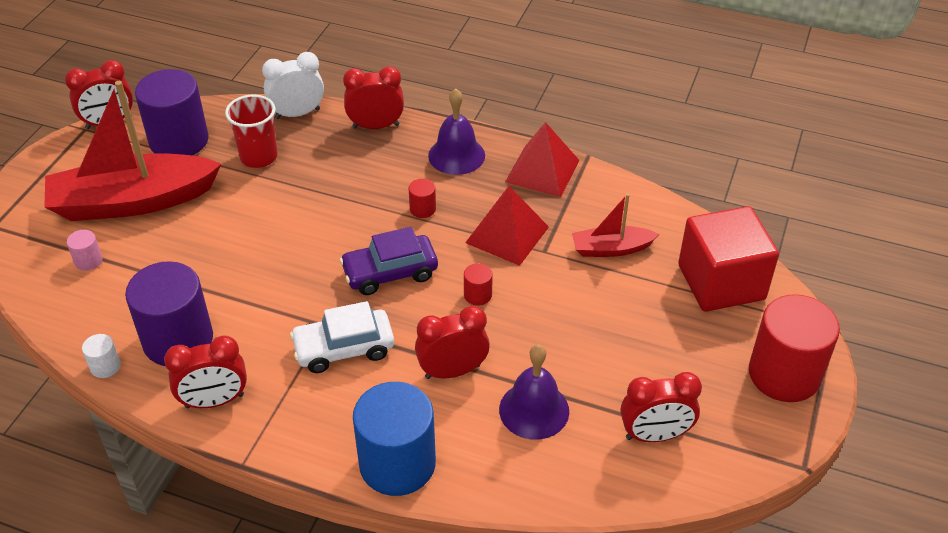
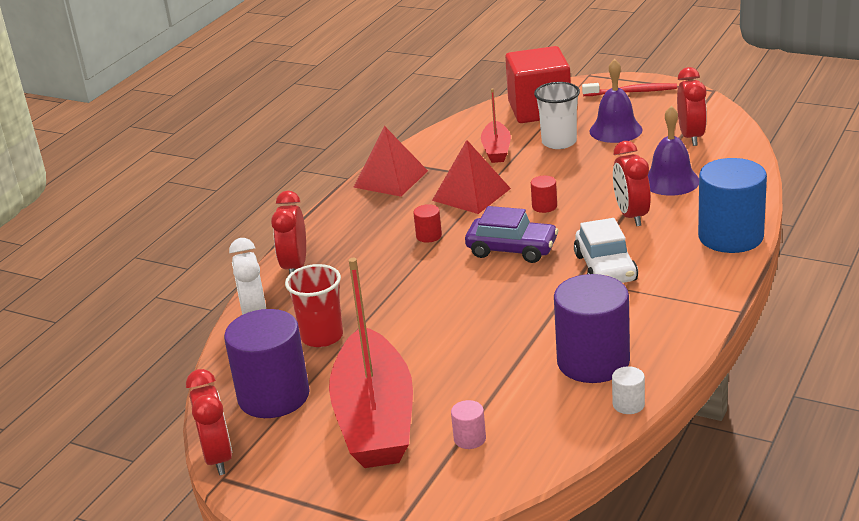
camera: 80 degrees left, 15 degrees down
(214, 401) = (670, 332): red clock -> none
(390, 272) = (512, 249): purple car -> purple car turned 60 degrees counterclockwise
(456, 155) = (356, 221): purple bell -> purple bell (615, 130)
(632, 303) = (559, 142): none -> white cup
(784, 374) = (632, 92): red cylinder -> red toothbrush

